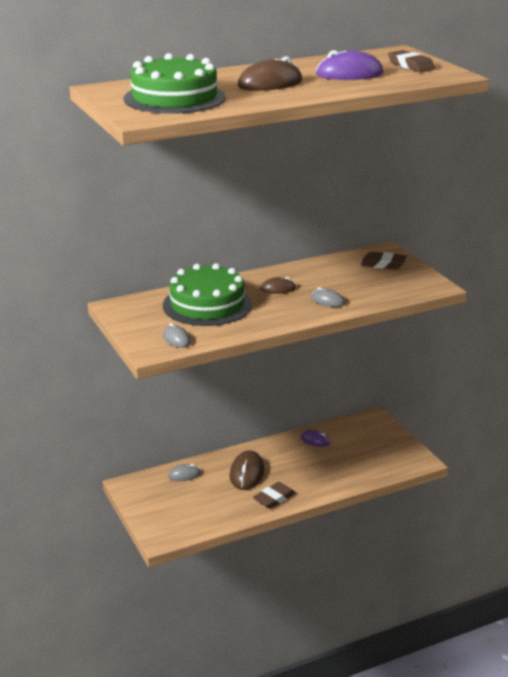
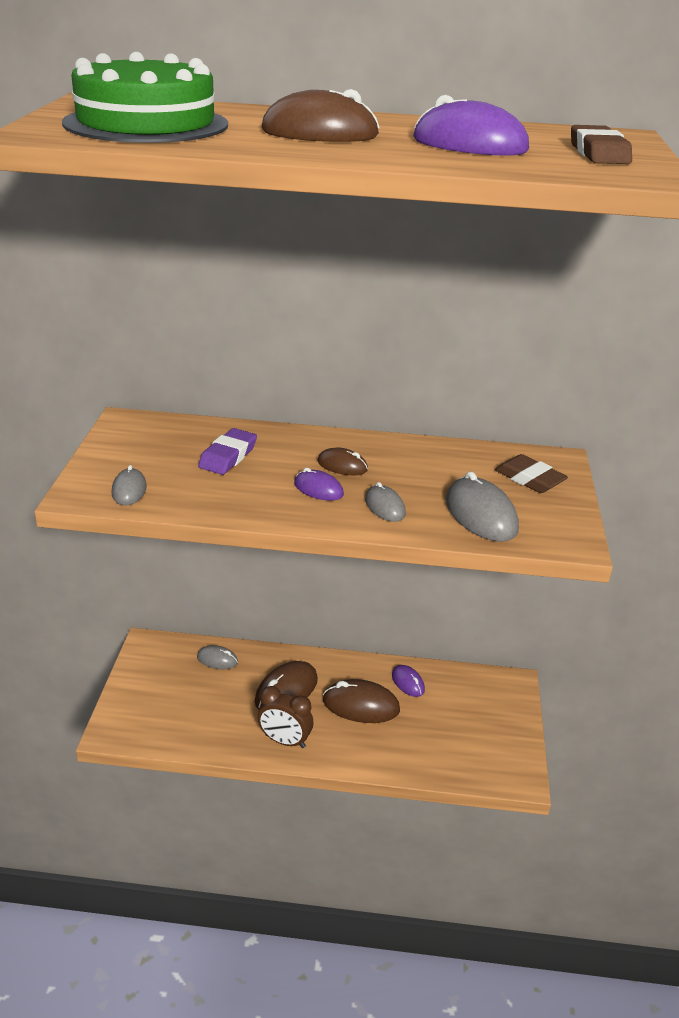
camera: 30 degrees right, 5 degrees up
(207, 305) = (228, 456): green cake -> purple eraser
(274, 498) = (285, 741): brown eraser -> brown clock
(281, 304) = (318, 489): none -> purple mouse
(300, 463) = (361, 705): none -> brown mouse
(380, 289) = (481, 515): none -> grey mouse

